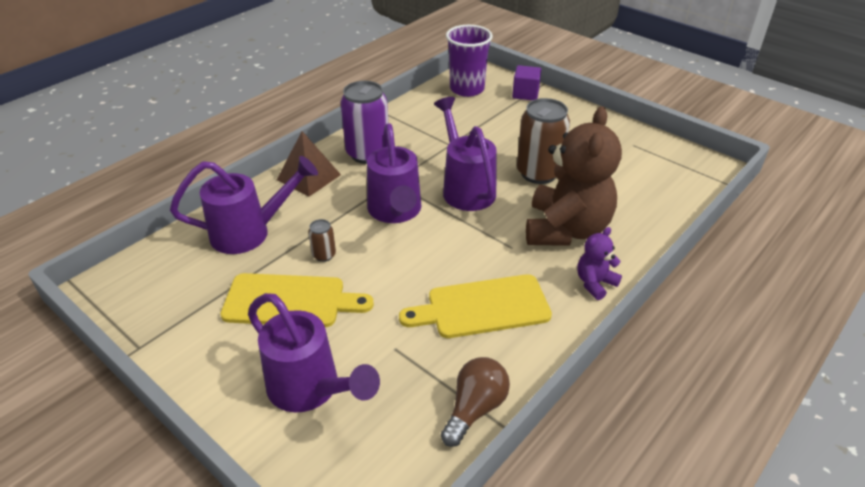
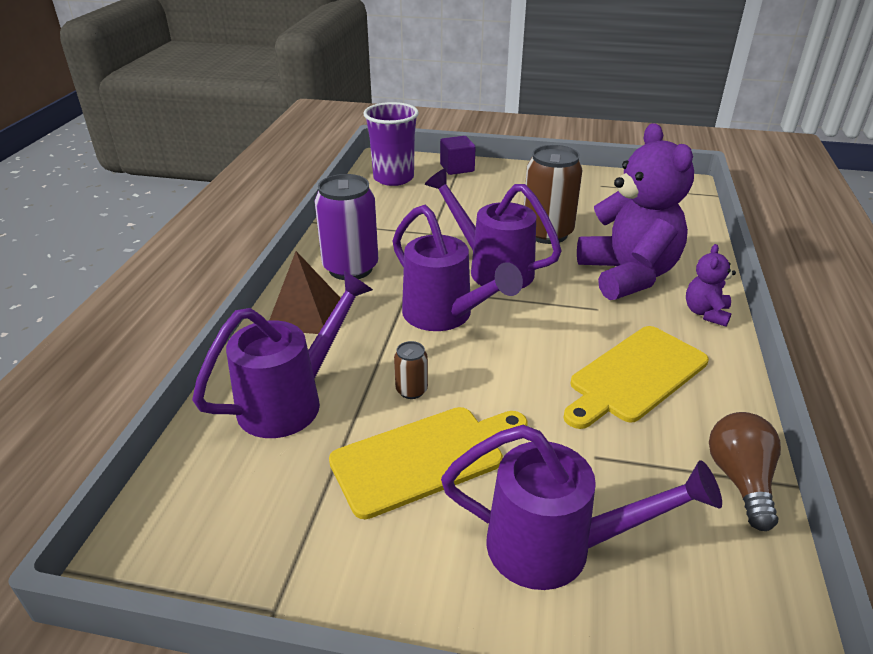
camera: 30 degrees left, 5 degrees down
(566, 229) = (628, 275): brown teddy bear -> purple teddy bear

